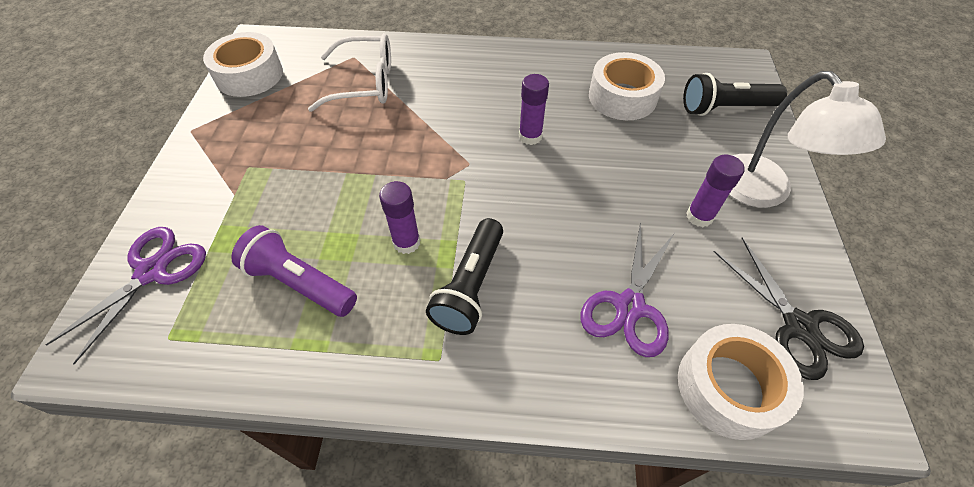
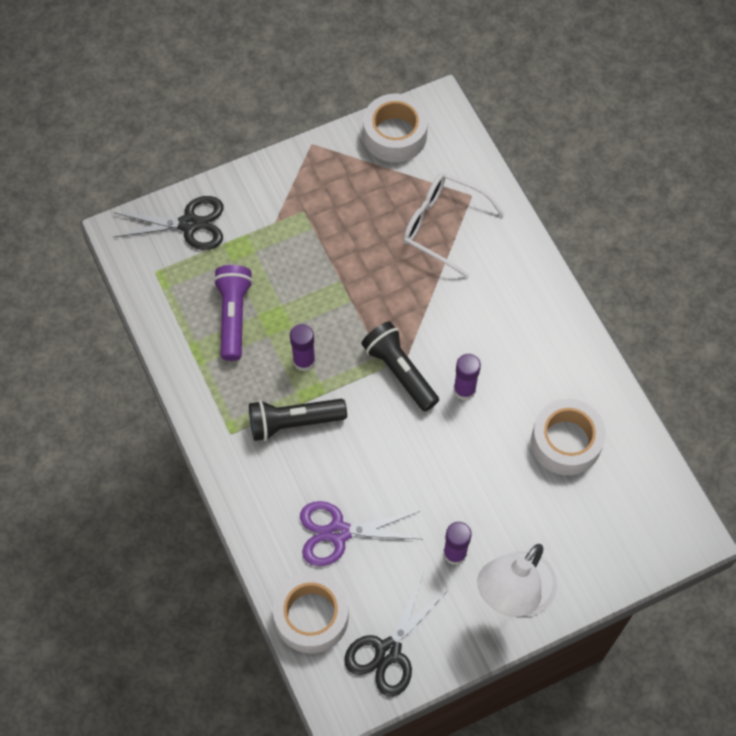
camera: 60 degrees right, 10 degrees up
(152, 272) = (189, 224): purple scissors -> black scissors
(364, 83) = (443, 226): white glasses -> white glasses turned 150 degrees clockwise
(725, 108) = (608, 535): black flashlight -> black flashlight (399, 371)

